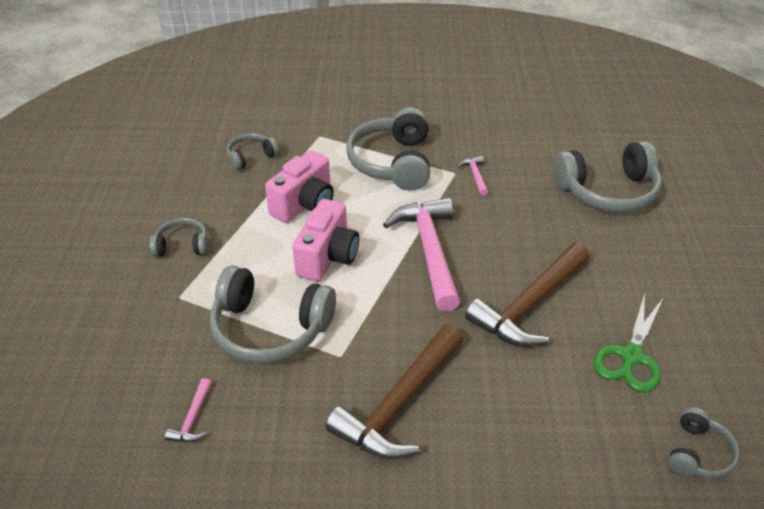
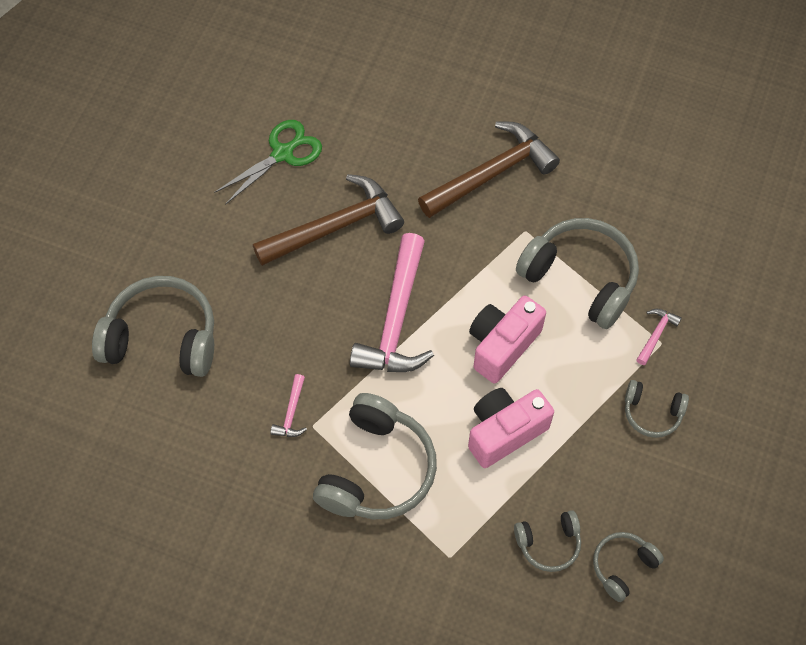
camera: 160 degrees left, 20 degrees up
(193, 419) = (661, 213): pink hammer -> pink hammer (656, 334)
(698, 453) = (291, 71): grey headphones -> grey headphones (622, 566)

